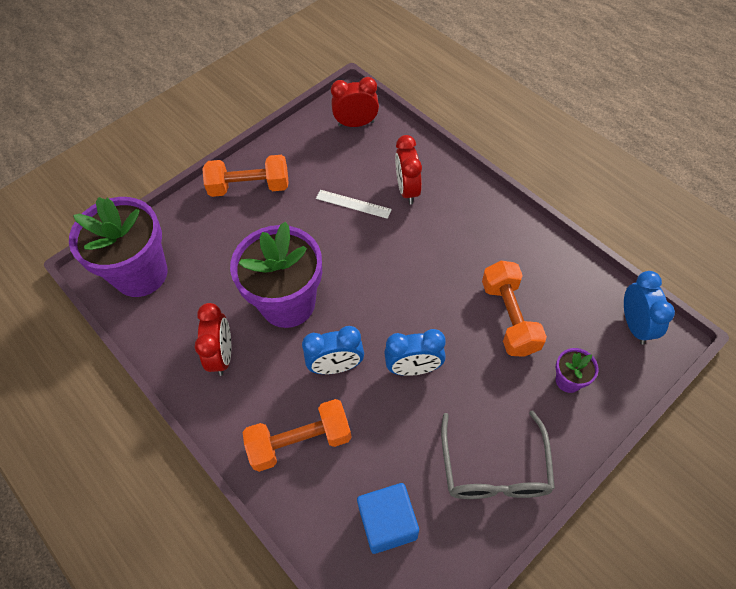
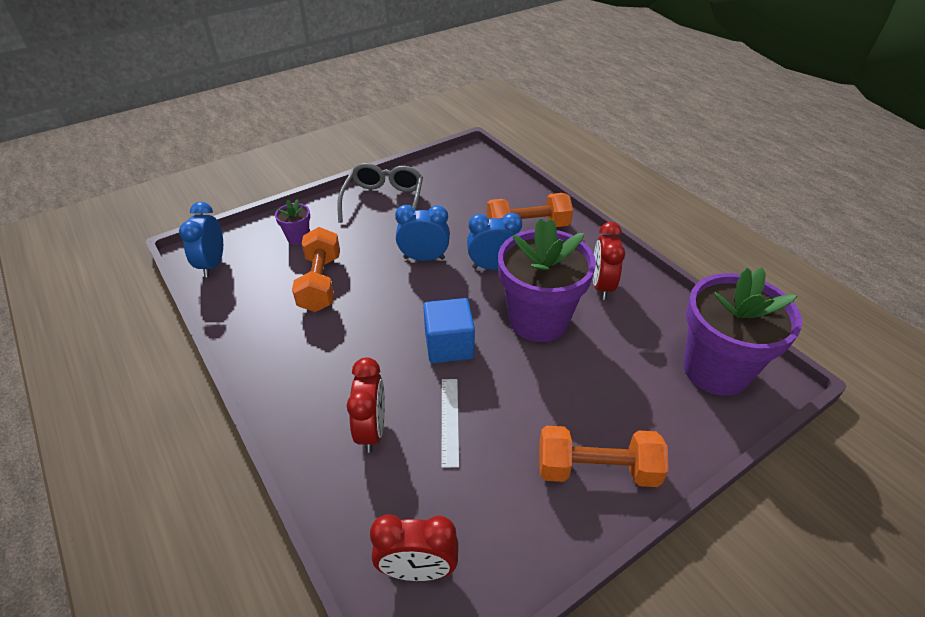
camera: 175 degrees left, 15 degrees down
(353, 204) = (450, 421): white ruler -> white ruler turned 60 degrees clockwise
(388, 523) = (467, 186): blue cube -> blue cube (449, 345)

